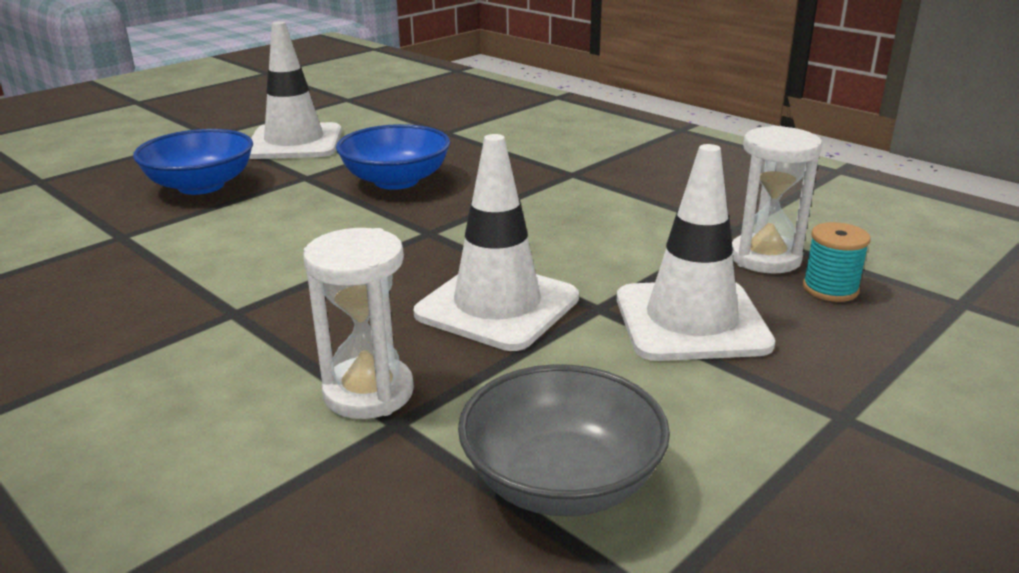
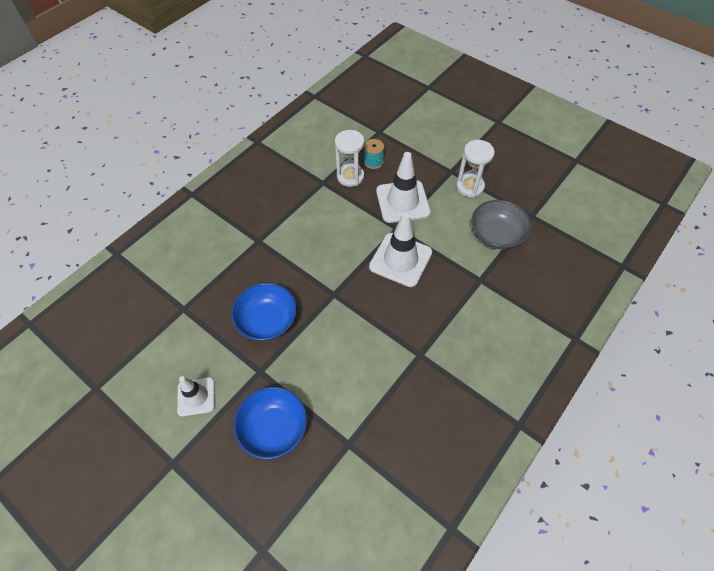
camera: 95 degrees left, 30 degrees up
(294, 142) = (196, 396): white traffic cone -> white traffic cone, size x0.61
(368, 392) = (466, 291): white hourglass -> white hourglass (470, 186)

